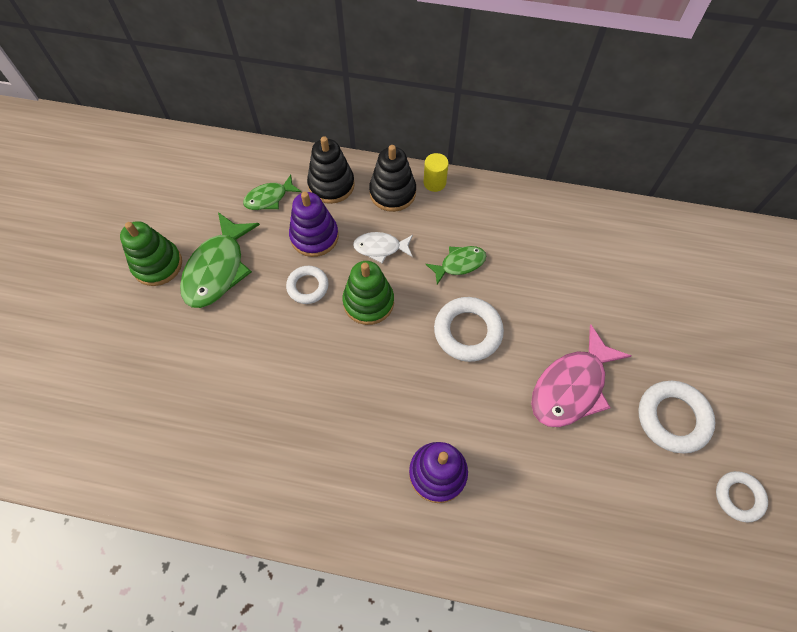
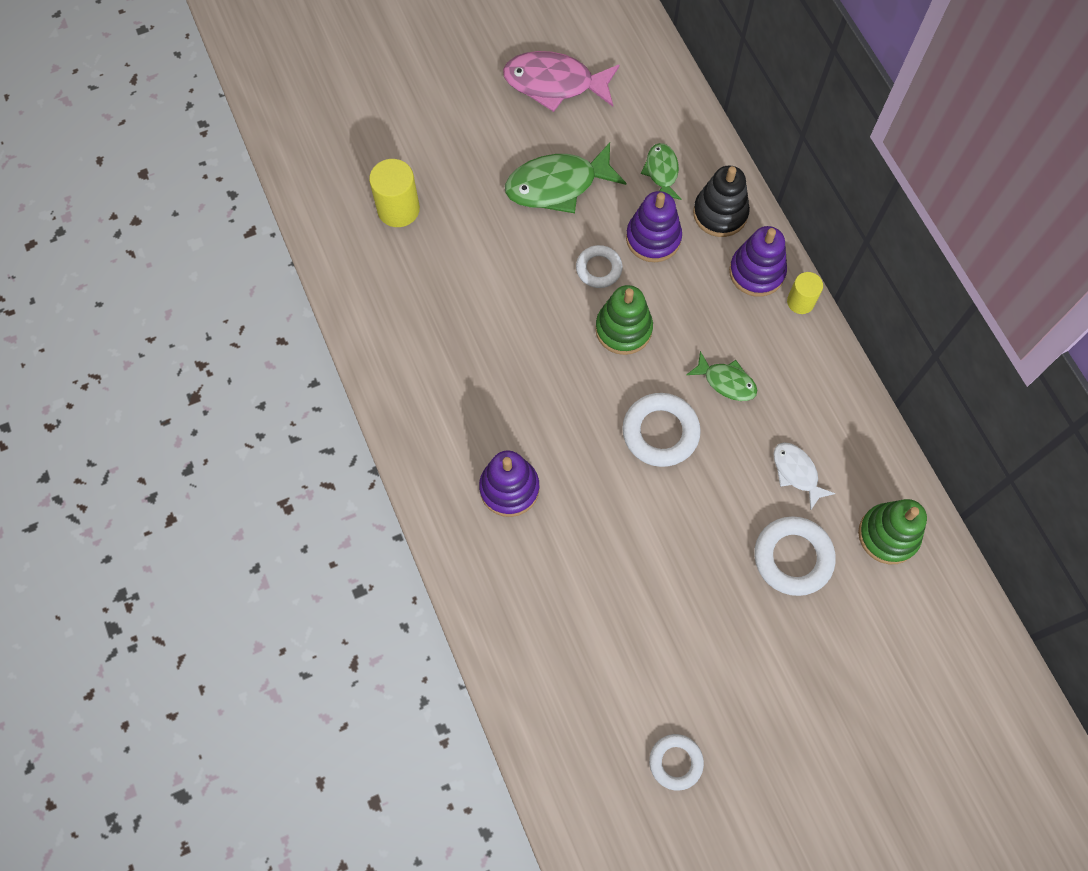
camera: 55 degrees right, 5 degrees up
(130, 397) = (398, 209): none -> yellow cylinder
(157, 264) = (524, 136): green stacking toy -> green stacking toy (888, 535)
(269, 198) = (661, 172): green fish -> green fish turned 60 degrees clockwise
(380, 248) = (687, 302): white fish -> white fish (796, 472)
(392, 192) = (756, 272): black stacking toy -> purple stacking toy
(571, 386) = (675, 556): pink fish -> pink fish (555, 83)
(672, 418) = (711, 665): white ring -> white ring (793, 558)

